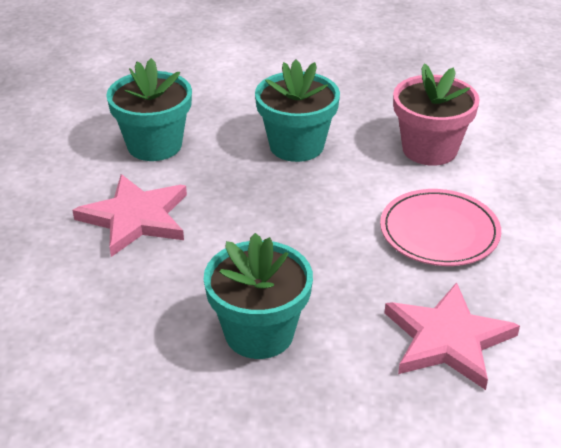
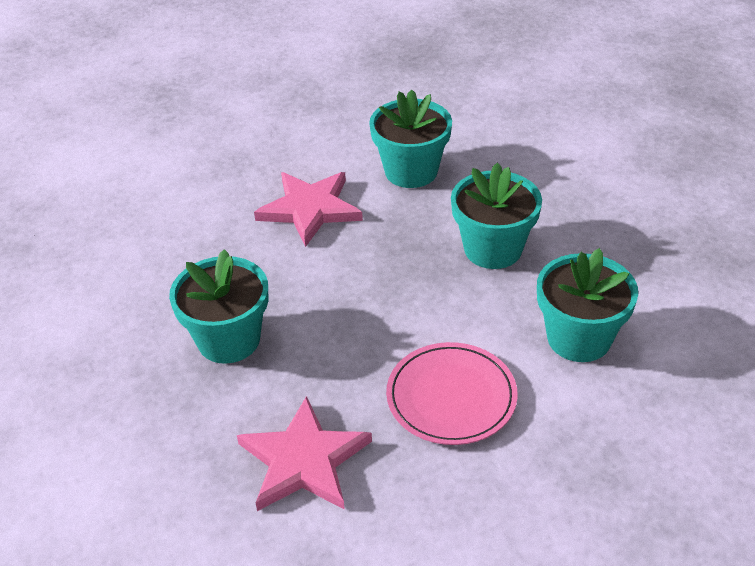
camera: 60 degrees right, 5 degrees up
(429, 149) = (579, 338): pink flower pot -> turquoise flower pot

